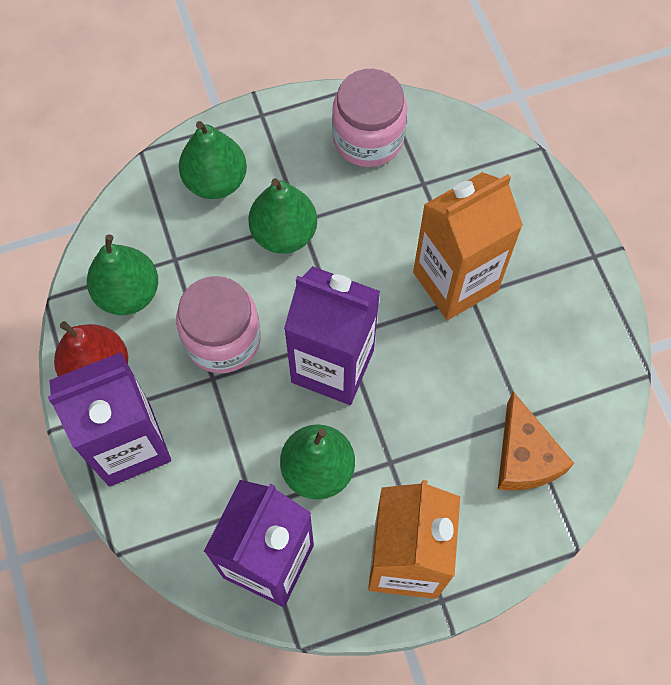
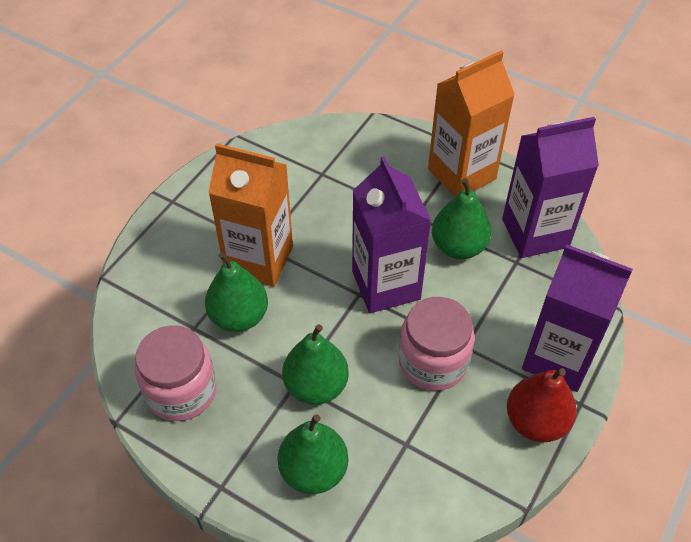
camera: 130 degrees left, 15 degrees down
(128, 293) = (463, 453): green pear -> green pear (239, 316)
(524, 457) = (345, 159): orange cheese -> none

